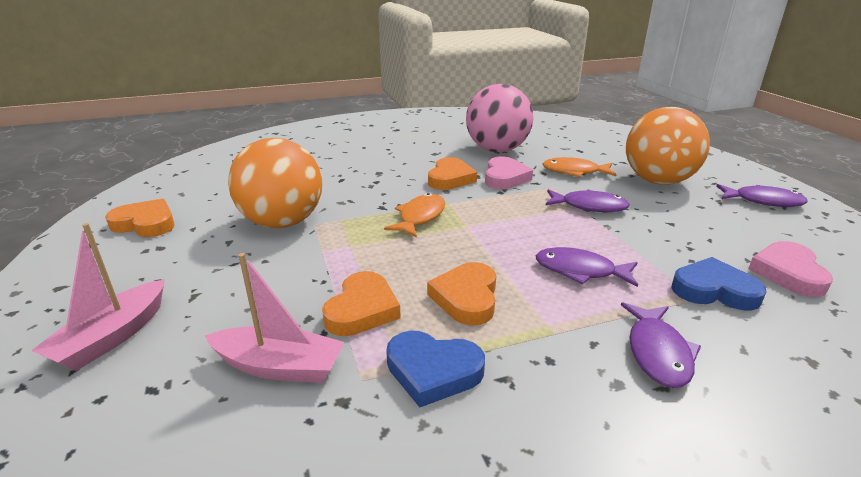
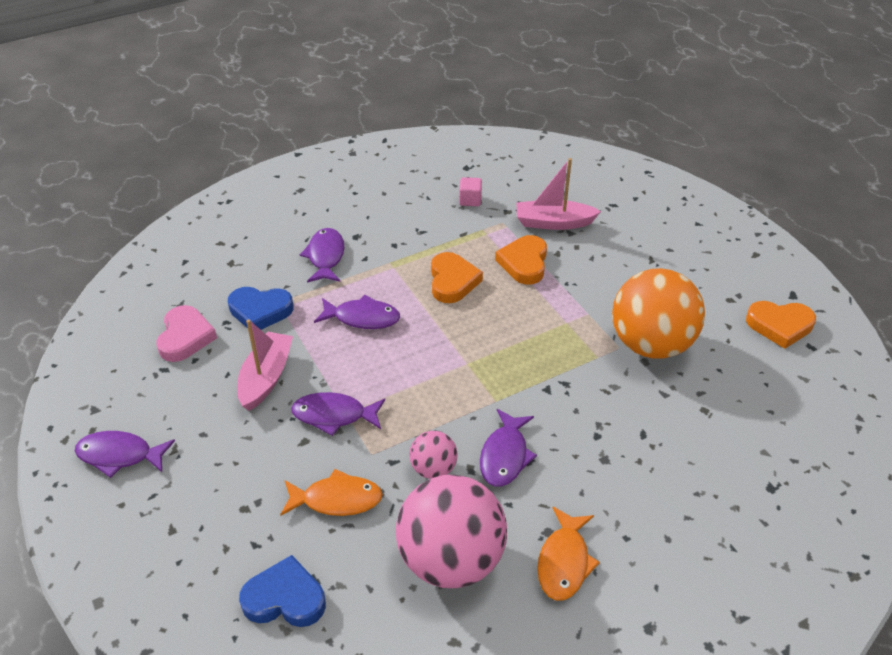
camera: 170 degrees right, 15 degrees up
(112, 337) = (670, 227): pink boat -> pink boat (266, 378)
(402, 437) = (470, 200): none -> pink cube
(420, 217) = (518, 371): orange fish -> orange fish (564, 562)
(433, 371) = (463, 230): blue heart -> blue heart (285, 598)
(450, 178) = (505, 456): orange heart -> purple fish
(505, 177) = (433, 469): pink heart -> pink ball
(658, 181) = (228, 489): orange ball -> none

